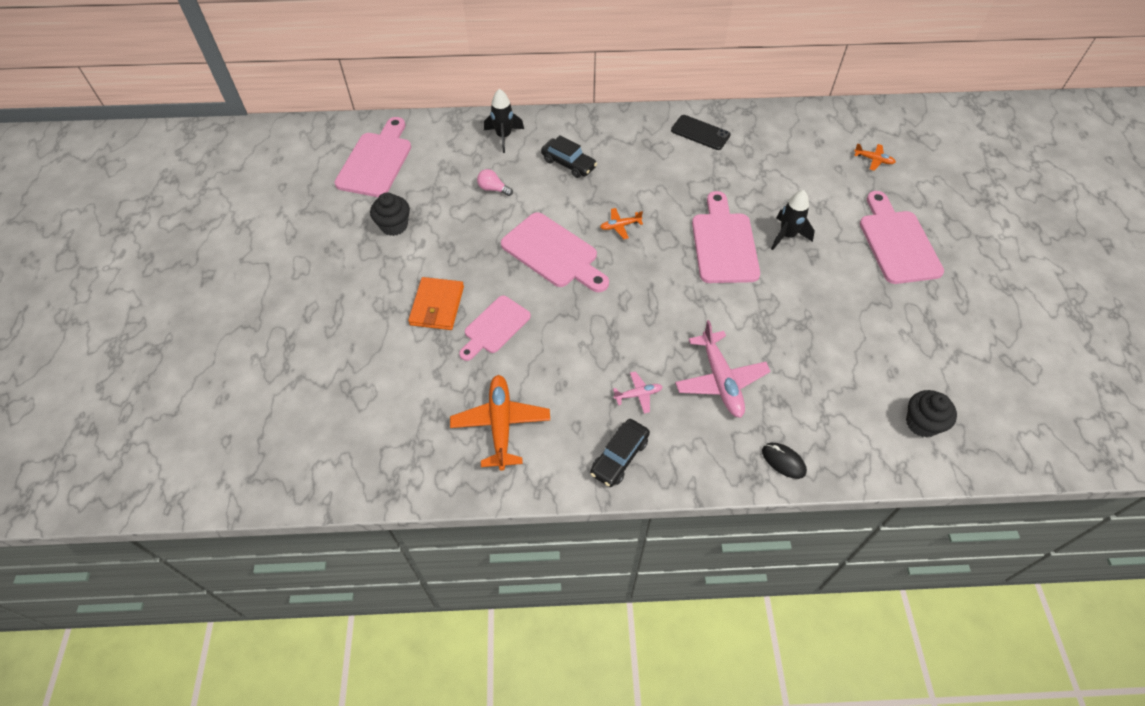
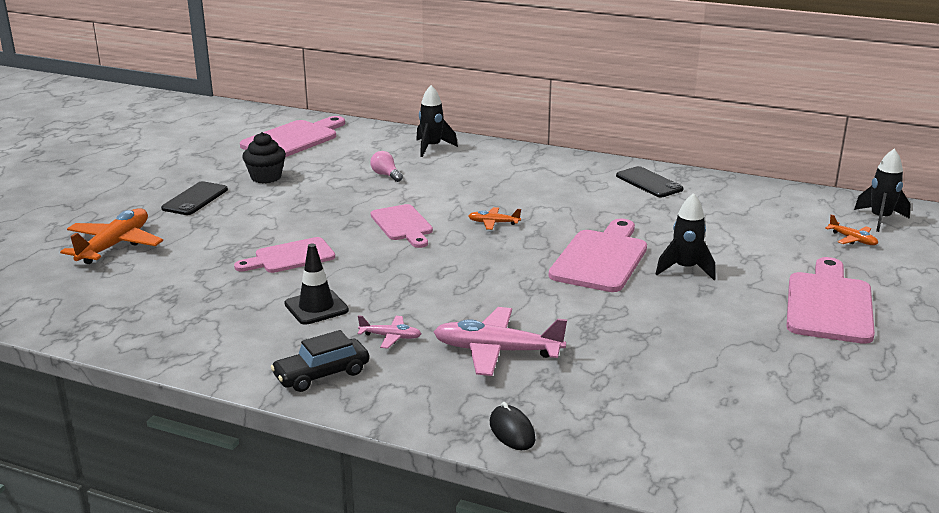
camera: 25 degrees right, 30 degrees down
(355, 277) = (195, 199): none -> black phone
(437, 306) = (250, 231): orange wallet -> none
(501, 424) = (223, 319): orange plane -> orange plane (115, 245)
(553, 253) = (403, 225): pink cutting board -> pink cutting board, size x0.66
(560, 382) = (316, 307): none -> black traffic cone
(568, 164) = (480, 175): black car -> none
(720, 380) = (497, 351): pink plane -> pink plane turned 90 degrees clockwise
(878, 128) = (880, 219): none -> black rocket
(922, 423) = (731, 452): black cupcake -> none

